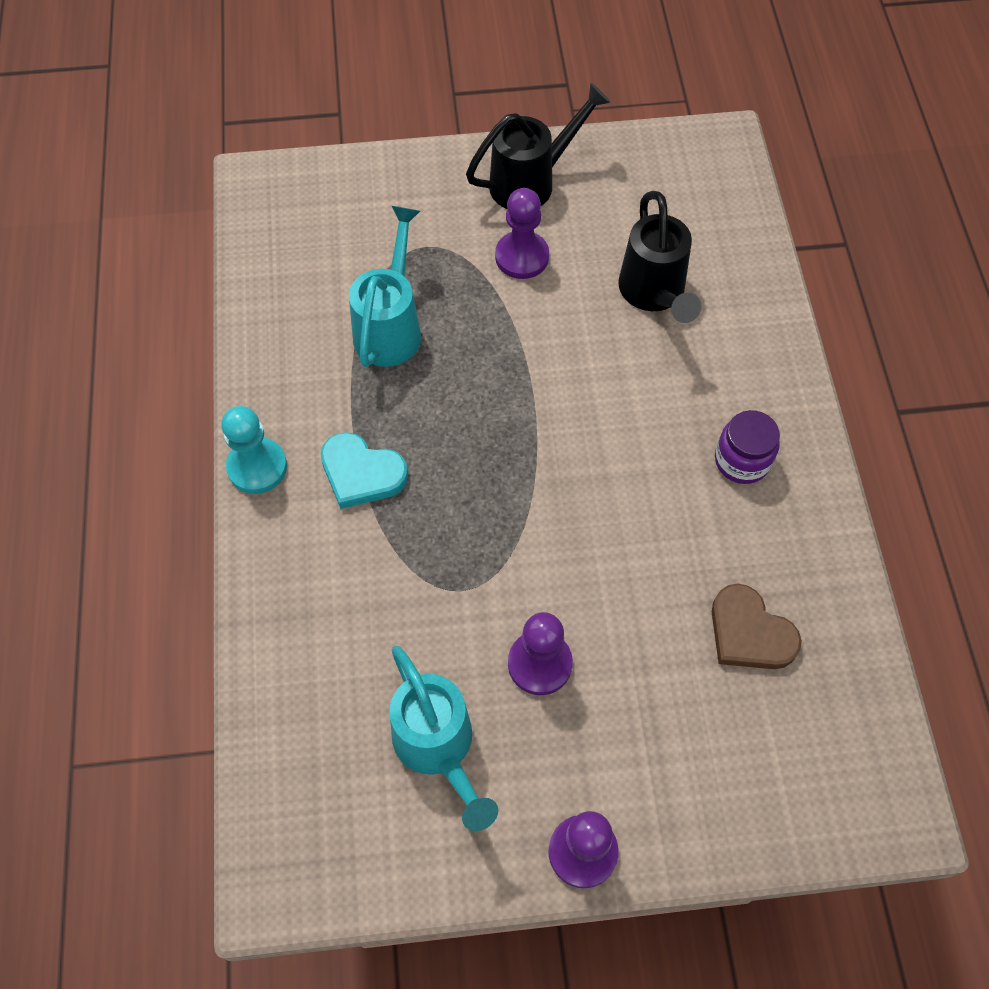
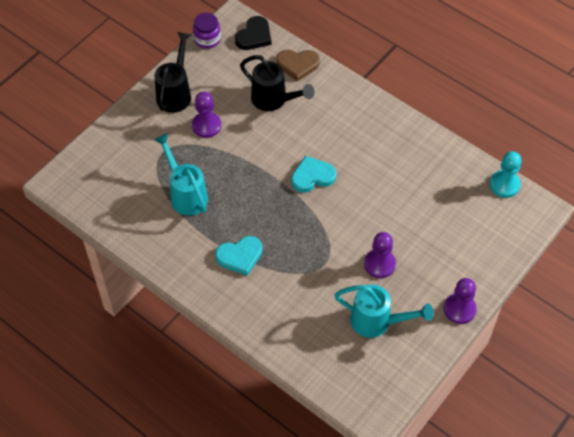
camera: 45 degrees left, 5 degrees down
(257, 467) = (196, 289): turquoise pawn -> turquoise pawn (504, 185)
(587, 447) = (312, 176): none -> turquoise heart
(726, 185) = (254, 36): none -> black heart
(742, 460) = (371, 136): purple jar -> purple jar (207, 39)
(749, 633) = (436, 193): brown heart -> brown heart (297, 65)

